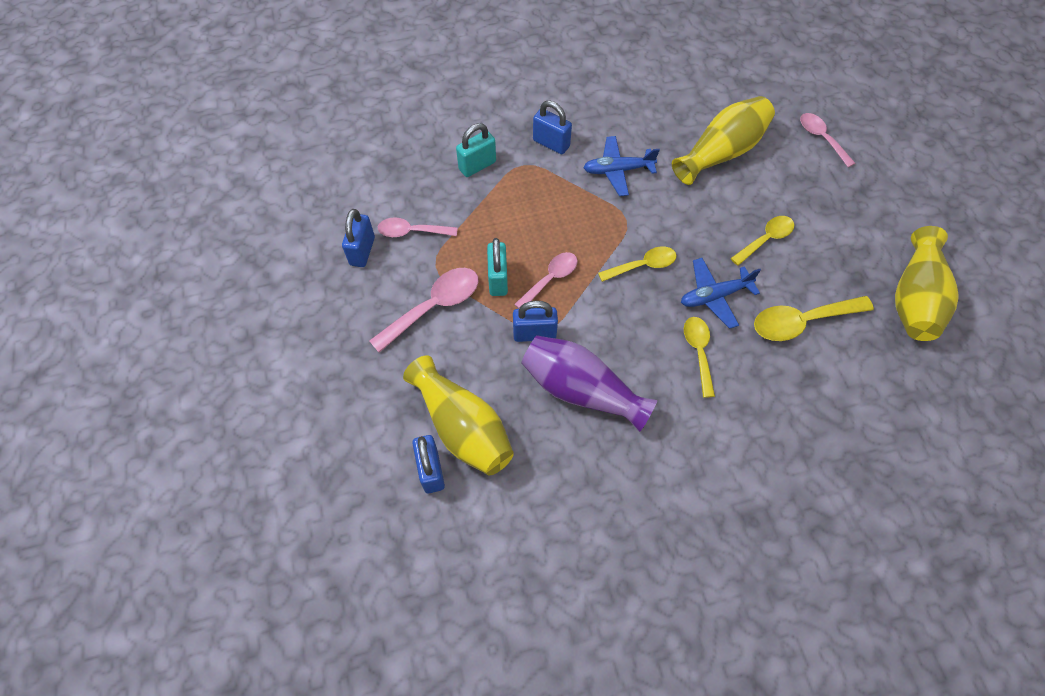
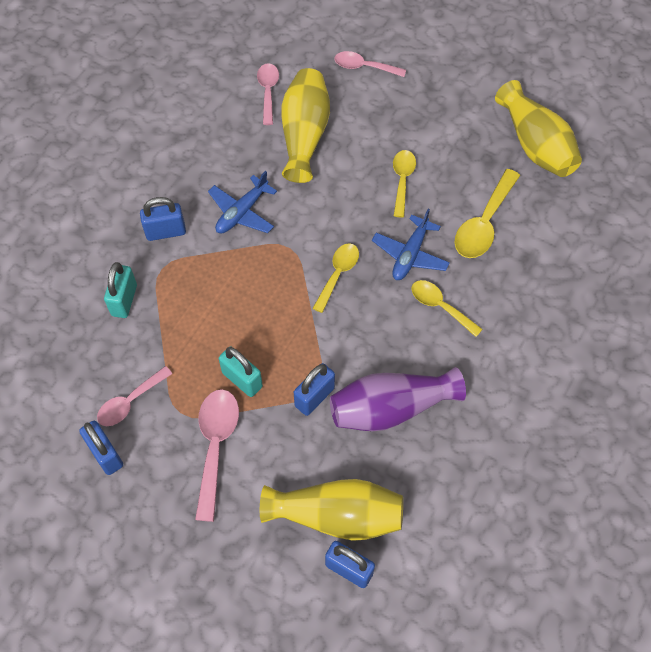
camera: 45 degrees left, 0 degrees up
(550, 279) = (282, 344): pink spoon -> pink spoon (268, 91)

